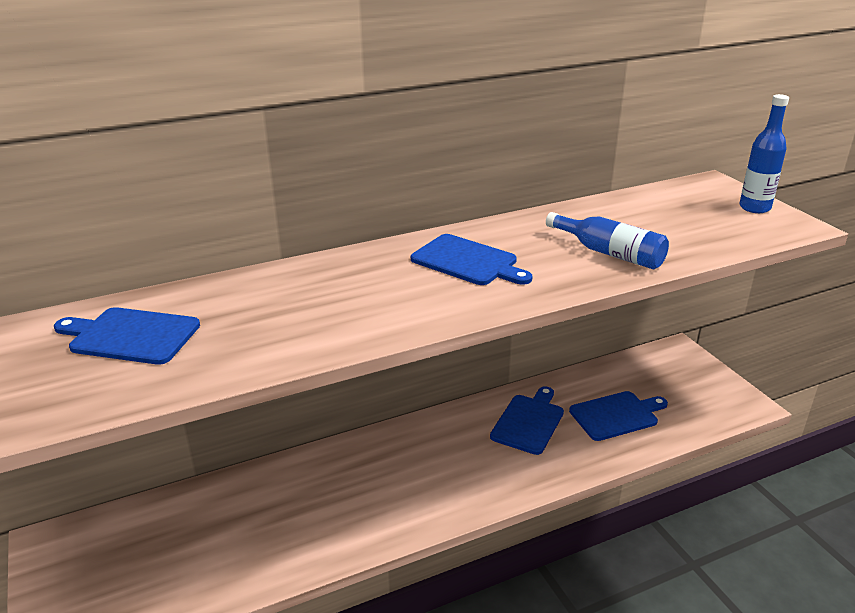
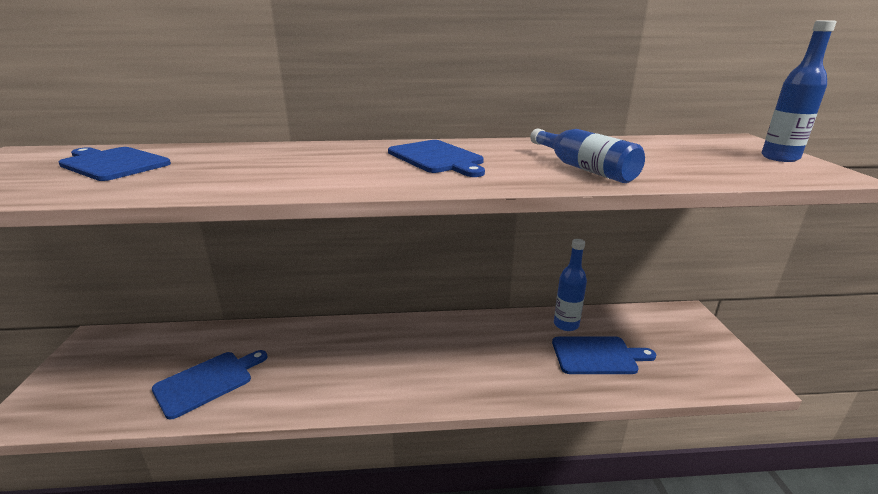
camera: 20 degrees right, 5 degrees down
(529, 422) = (509, 342): blue cutting board -> blue cutting board (207, 382)
(573, 389) = (566, 324): none -> blue bottle

